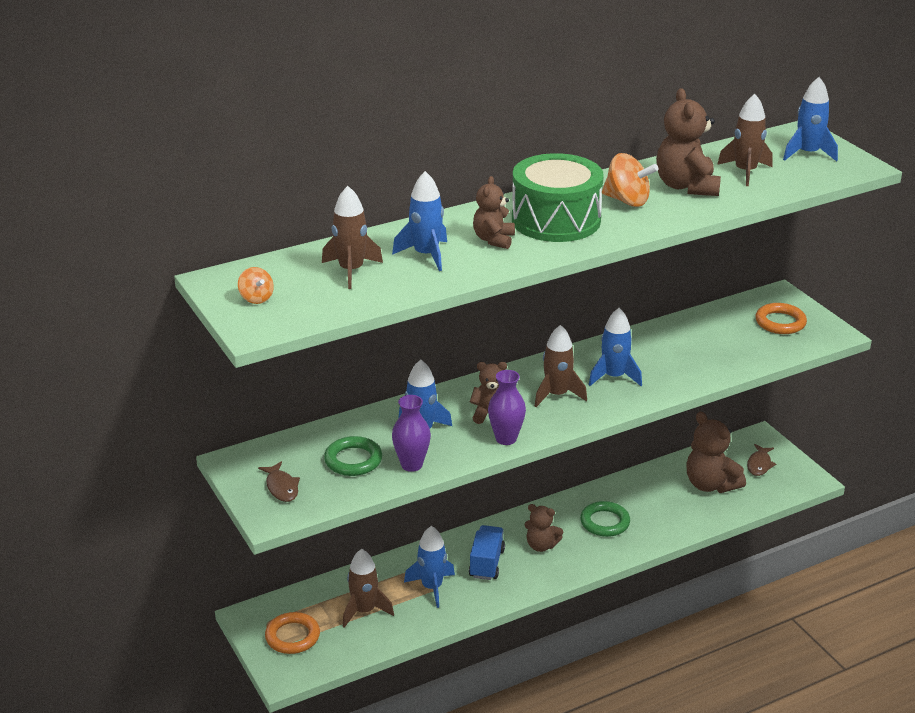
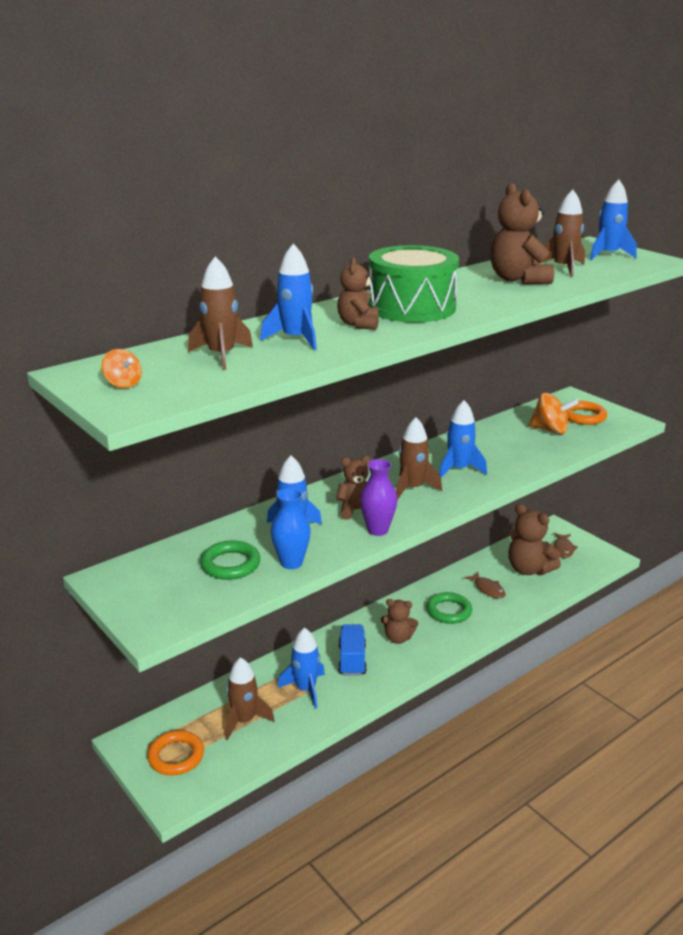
camera: 10 degrees left, 5 degrees down
(281, 487) = (160, 598): brown fish -> brown fish (488, 589)
(411, 465) = (291, 563): purple vase -> blue vase
(627, 201) = (471, 291): orange spinning top -> orange spinning top (550, 430)

